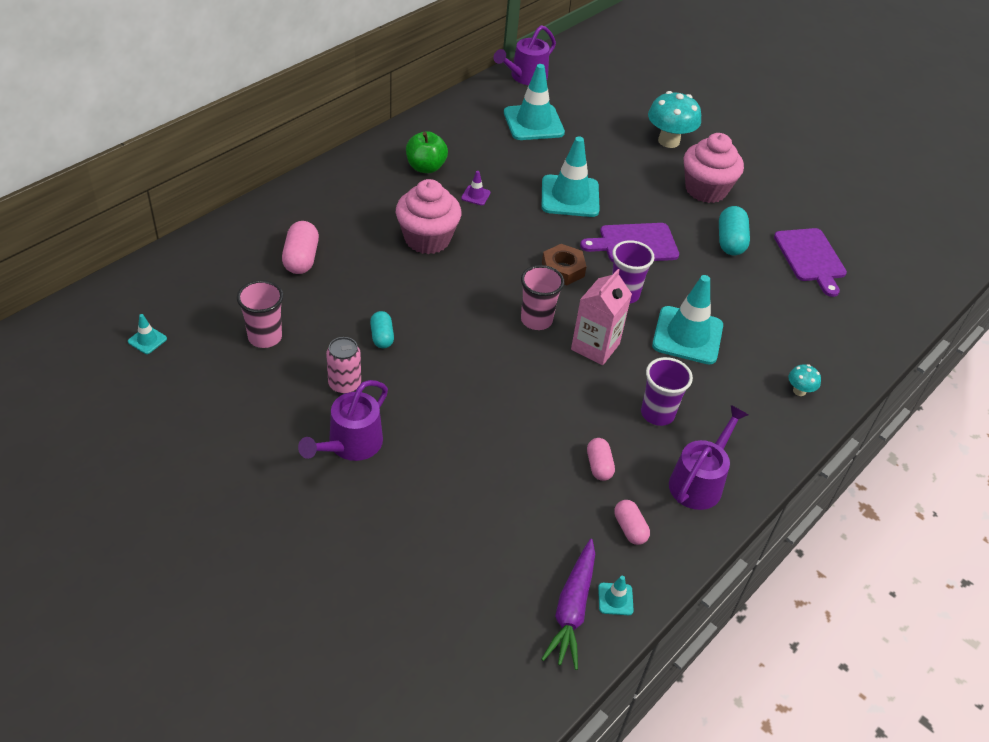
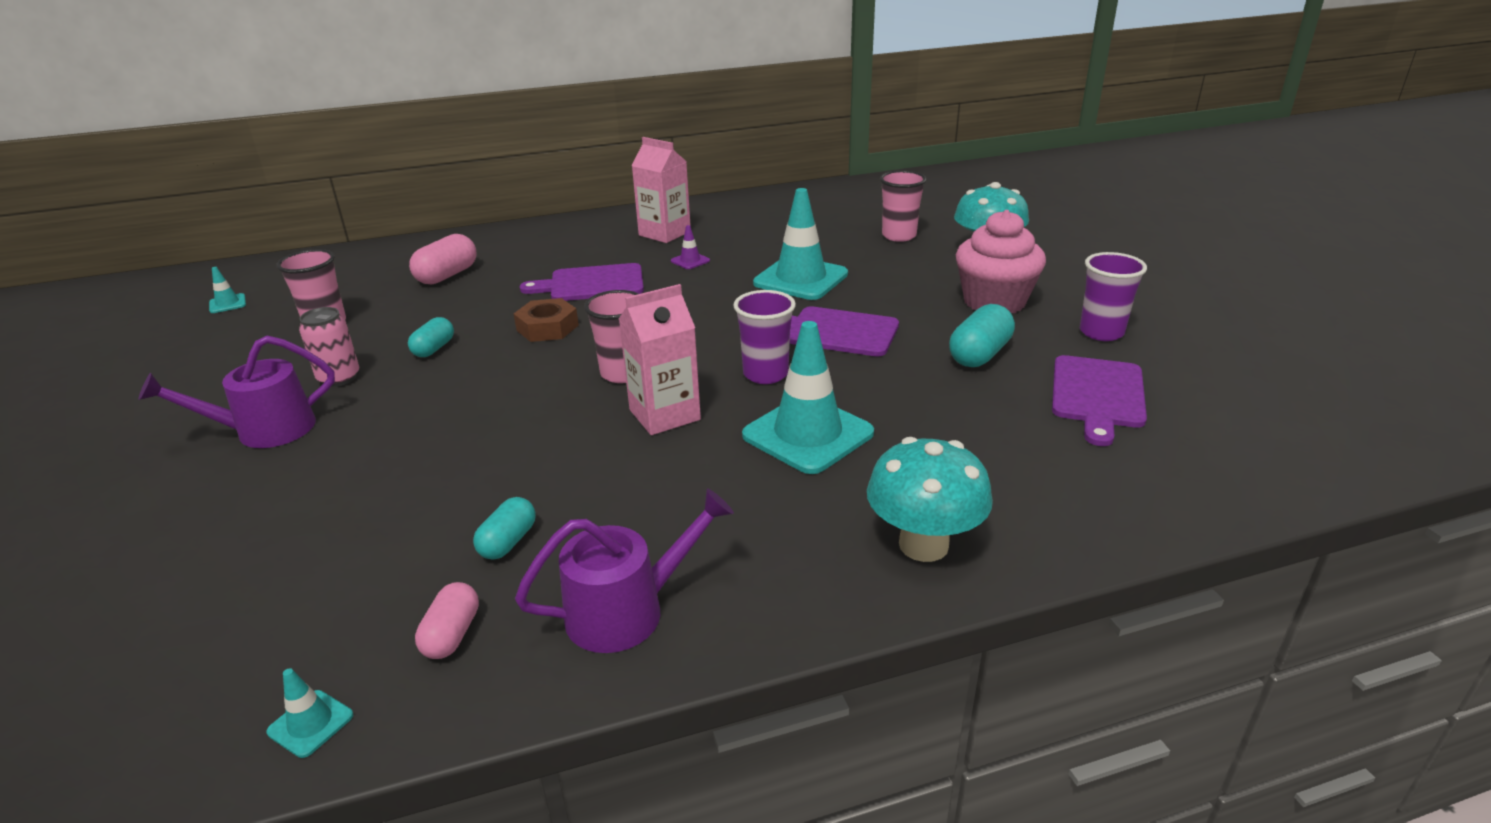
camera: 35 degrees right, 15 degrees down
(426, 167) = (664, 233): green apple -> pink carton
(427, 239) = (592, 284): pink cupcake -> purple cutting board
(525, 77) = (860, 187): purple watering can -> none
(533, 123) = (828, 219): turquoise traffic cone -> none
(563, 269) = (714, 336): brown nut -> brown nut (547, 328)
(572, 609) = (237, 710): purple carrot -> none
(598, 132) = (899, 236): none -> pink cup
(599, 466) = (508, 542): pink capsule -> turquoise capsule
(657, 414) = (663, 507): purple cup -> purple cup (1101, 332)
(799, 391) = (923, 545): turquoise mushroom -> turquoise mushroom, size x2.08

